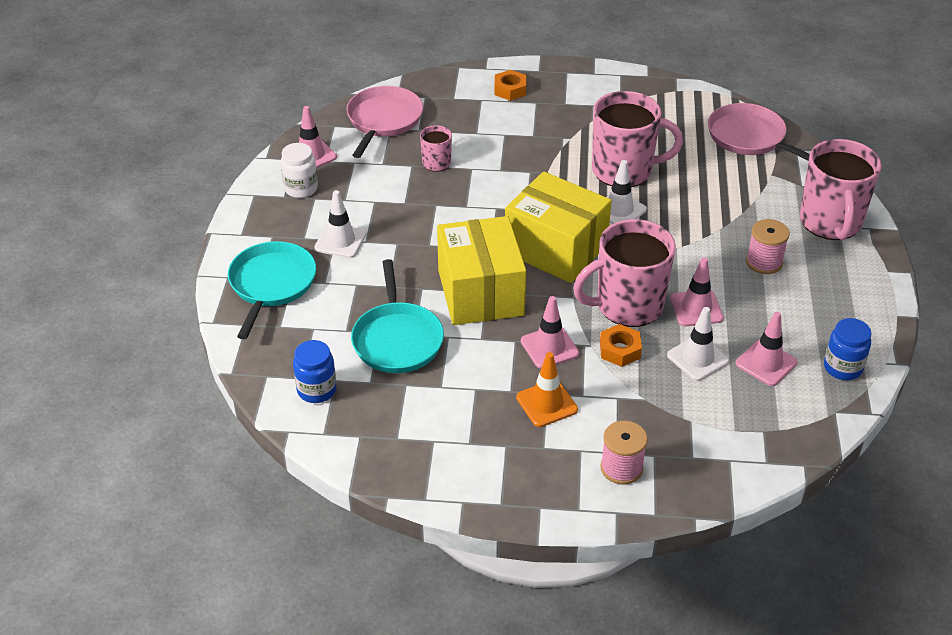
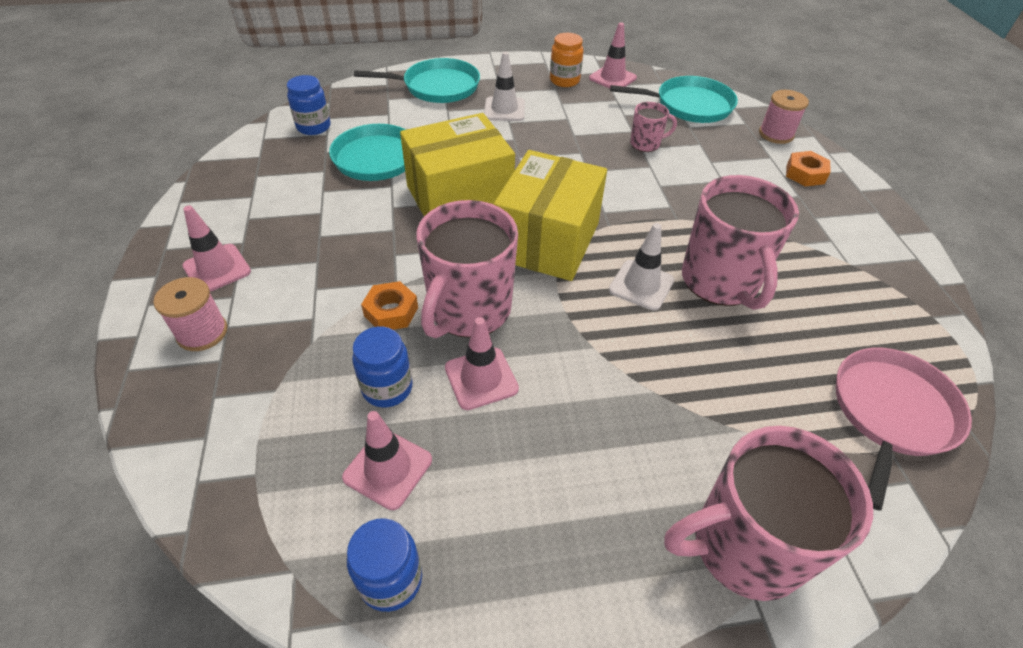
camera: 75 degrees right, 5 degrees up
(301, 189) = (564, 80): white jar -> orange jar
(383, 120) = (689, 105): pink pan -> turquoise pan
(546, 403) = (301, 263): orange traffic cone -> none
(549, 347) = (386, 255): pink traffic cone -> pink traffic cone (217, 269)
(627, 306) = (468, 310): pink mug -> pink mug turned 120 degrees counterclockwise
(698, 358) = (387, 388): white traffic cone -> blue jar
(764, 262) = (604, 452): pink spool -> pink spool (776, 134)

